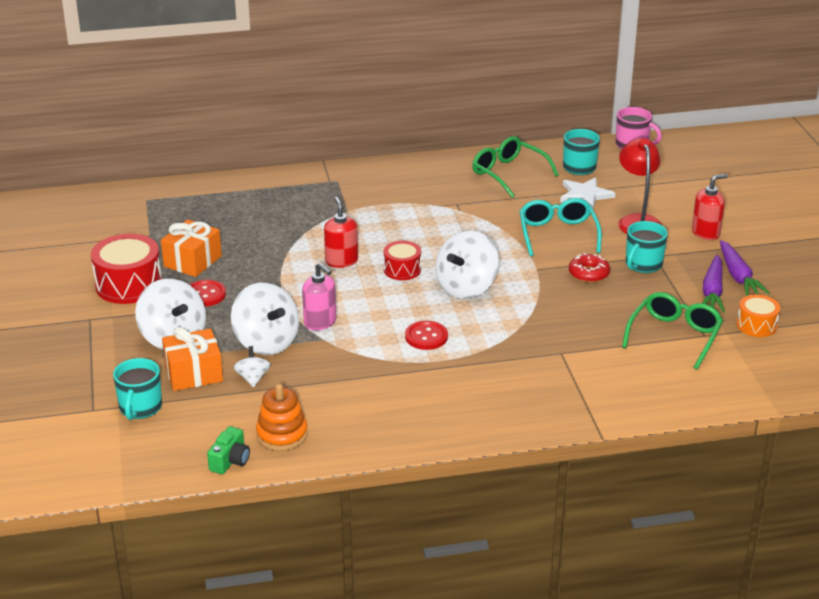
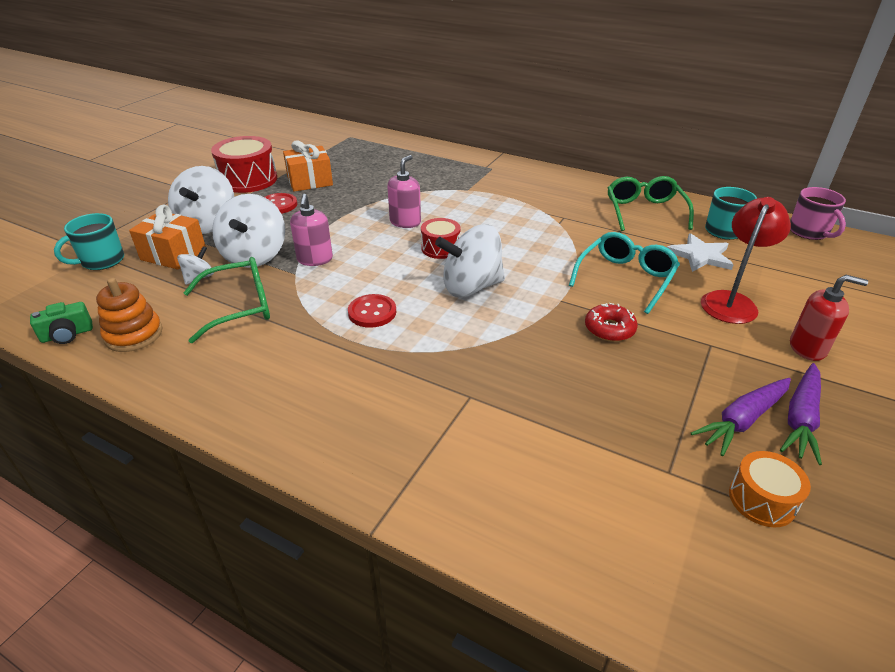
camera: 40 degrees right, 5 degrees up
(341, 261) = (405, 222): red soap dispenser -> pink soap dispenser
(643, 265) = (684, 348): turquoise mug -> none
(674, 336) = (626, 450): green glasses -> green glasses (240, 307)

